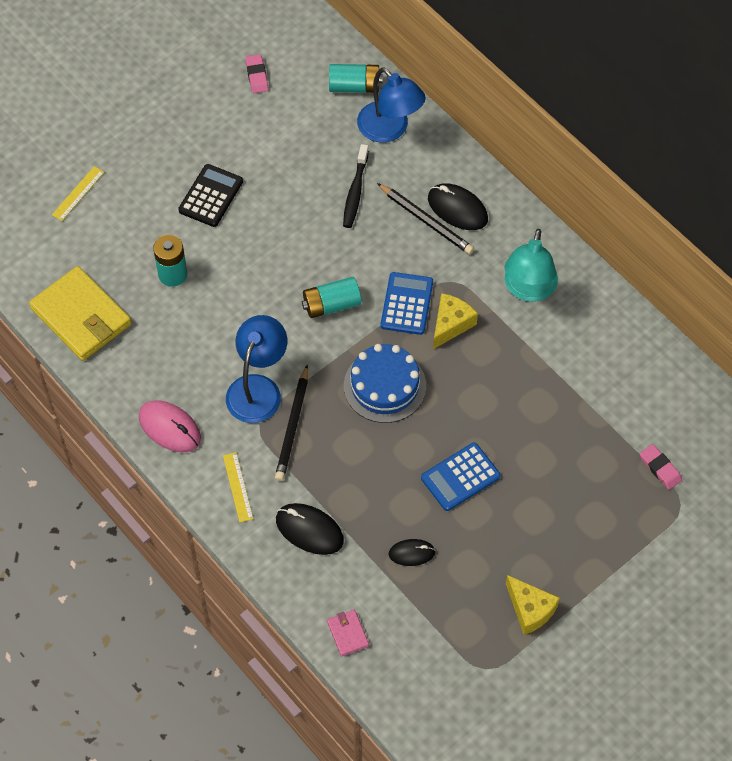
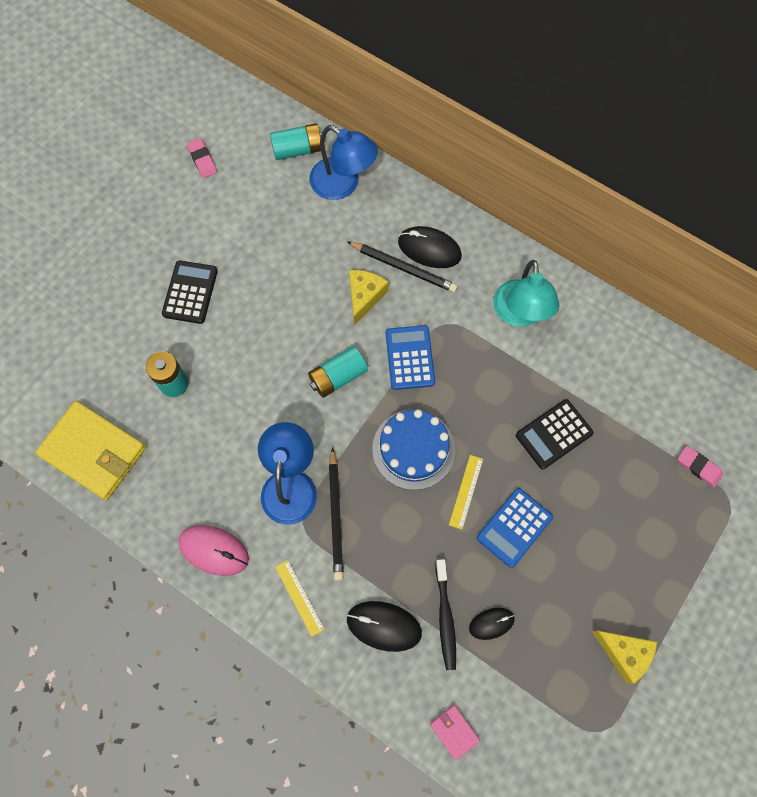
camera: 15 degrees left, 10 degrees up
(78, 193) = (58, 321): yellow ruler -> yellow ruler (466, 491)
(355, 192) = (328, 255): black toothbrush -> black toothbrush (445, 618)
(451, 324) = (458, 368): yellow cheese -> yellow cheese (364, 297)
(526, 405) = (554, 434): none -> black calculator

